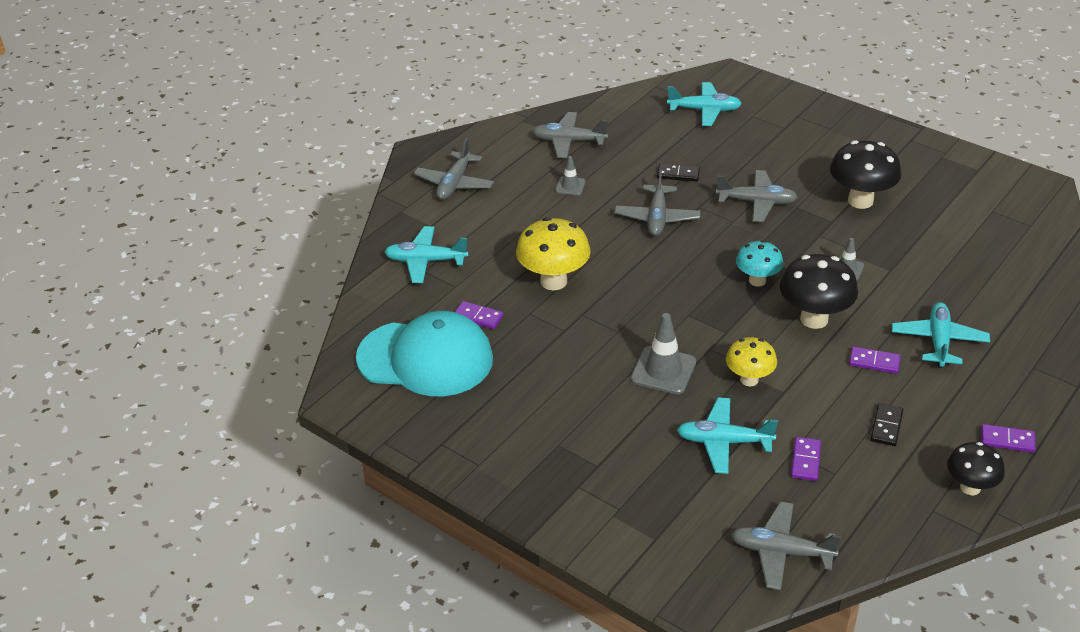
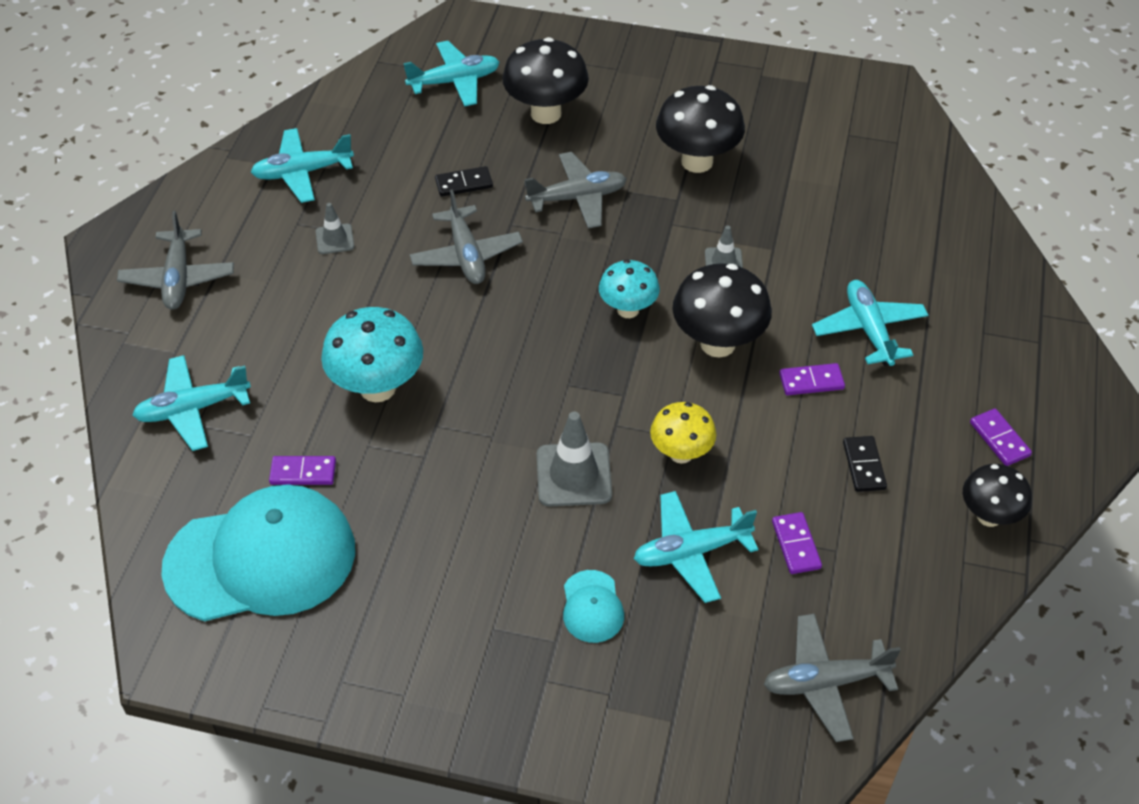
camera: 25 degrees left, 10 degrees up
(553, 281) = (377, 388): yellow mushroom -> turquoise mushroom
(568, 141) = (302, 172): grey plane -> turquoise plane
(634, 453) = (592, 607): none -> turquoise cap
(761, 145) = (546, 113): none -> black mushroom
(1007, 440) = (999, 439): purple domino -> purple domino turned 75 degrees clockwise

